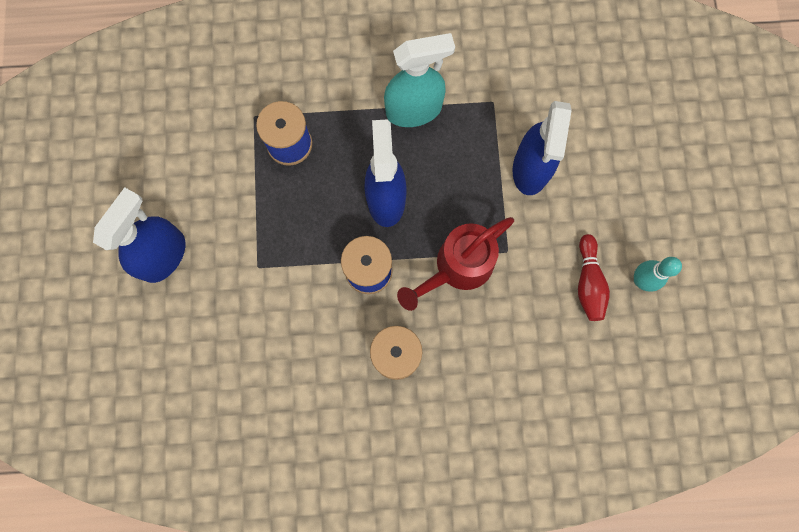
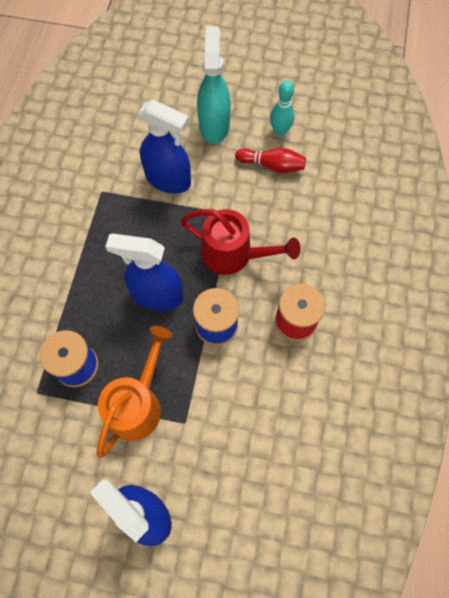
camera: 75 degrees left, 10 degrees down
(266, 215) = (138, 403): none -> orange watering can
(414, 110) = (85, 252): turquoise spray bottle -> turquoise spray bottle (214, 125)
(457, 268) = (234, 255): red watering can -> red watering can turned 45 degrees counterclockwise

